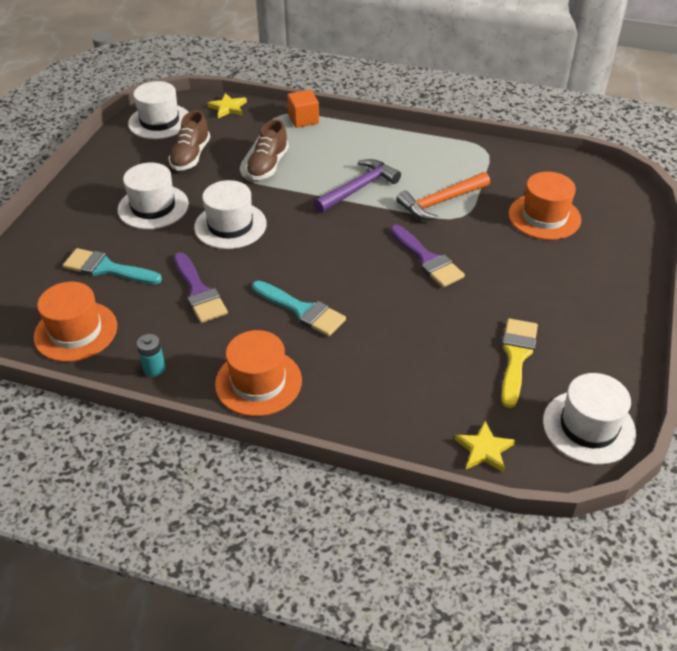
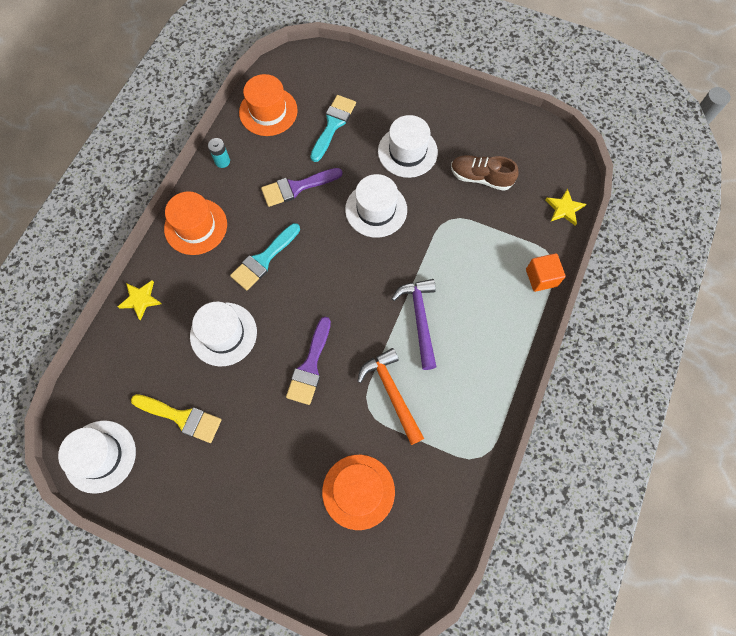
camera: 95 degrees right, 25 degrees up
(159, 121) = (539, 150): white hat -> white hat (223, 334)
(268, 165) = (462, 241): brown shoe -> none
(359, 188) = (420, 319): purple hammer -> purple hammer turned 150 degrees counterclockwise
(427, 259) = (310, 366): purple brush -> purple brush turned 45 degrees counterclockwise
(484, 449) = (99, 372): yellow star -> yellow star (140, 299)

